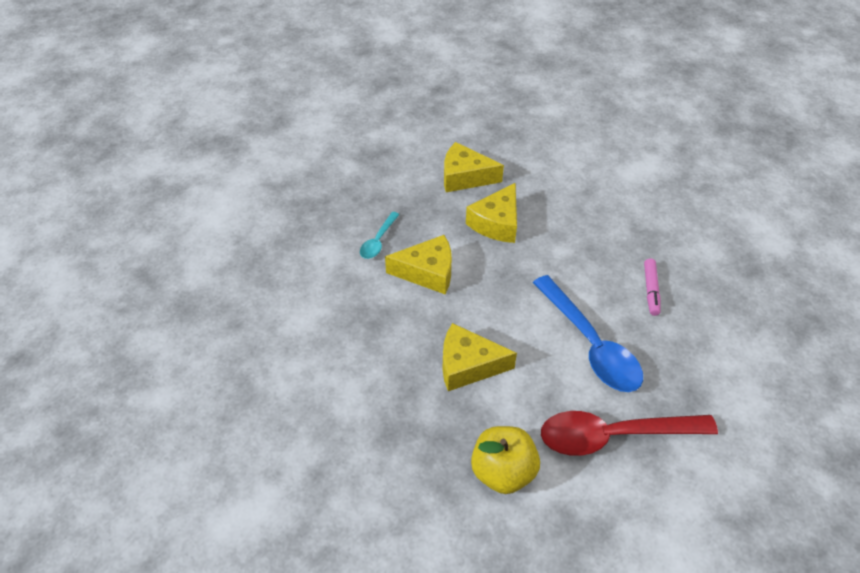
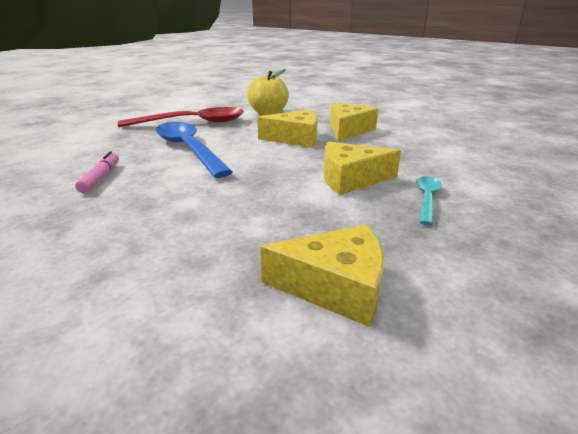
camera: 175 degrees right, 20 degrees down
(496, 223) = (272, 223): yellow cheese -> yellow cheese (348, 130)

